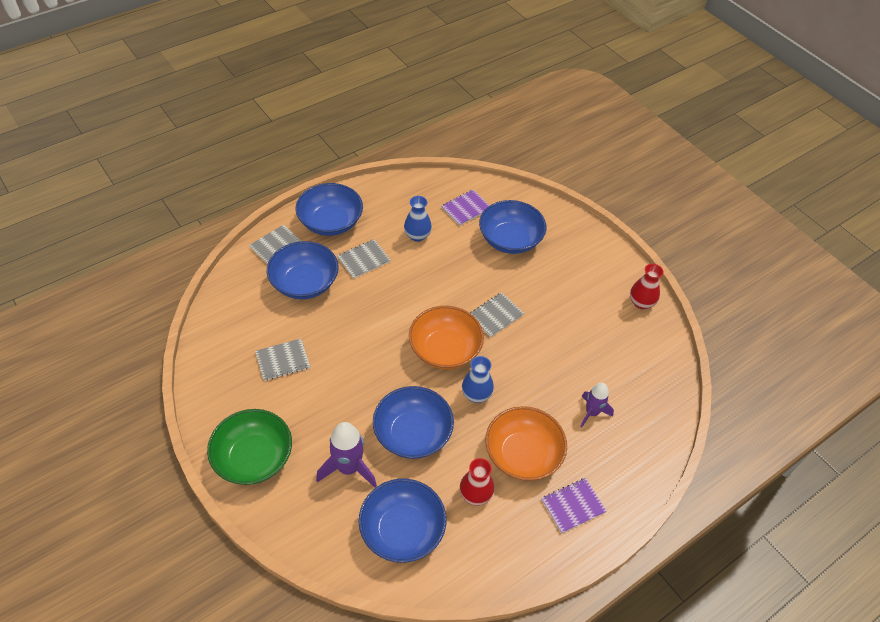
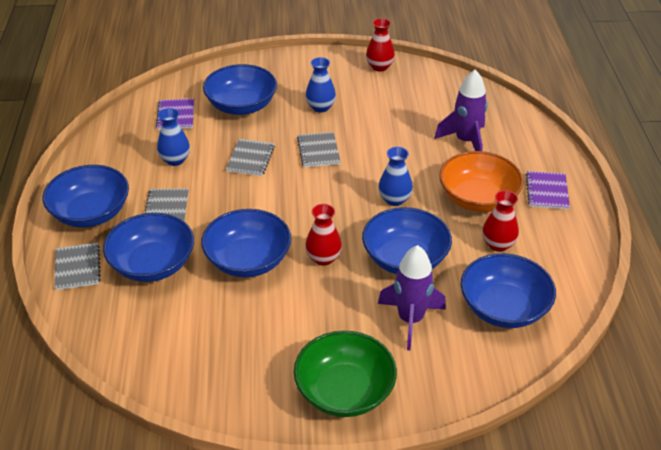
camera: 55 degrees left, 10 degrees down
(283, 360) = (239, 321): grey notebook -> grey notebook (250, 159)
(344, 334) = (248, 260): none -> blue bowl
(377, 379) = (323, 258): none -> red vase
(445, 350) = (328, 198): orange bowl -> none
(551, 289) = (320, 107): none -> blue vase
(592, 413) = (466, 141): purple rocket -> purple rocket, size x1.53

